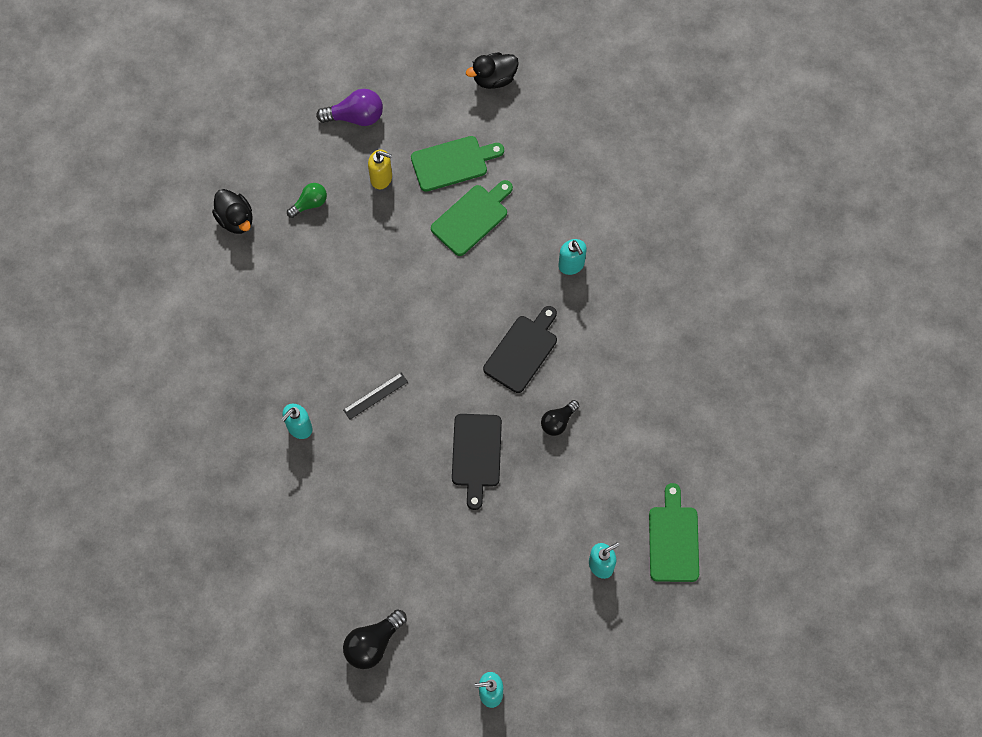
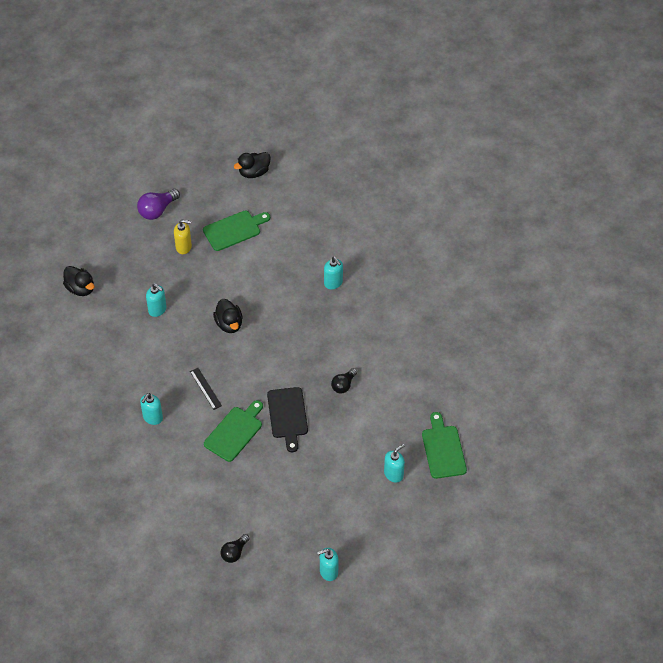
camera: 10 degrees left, 15 degrees down
(310, 204) = (134, 271): green light bulb -> none
(331, 267) = (157, 310): none -> turquoise soap dispenser
(355, 116) = (157, 210): purple light bulb -> purple light bulb turned 150 degrees clockwise
(373, 643) = (234, 552): black light bulb -> black light bulb, size x0.66
(375, 396) = (205, 388): black ruler -> black ruler turned 75 degrees counterclockwise
(422, 305) = (229, 324): none -> black duck
(472, 218) = (255, 263): green cutting board -> green cutting board (235, 432)
(522, 351) = (308, 343): black cutting board -> none

